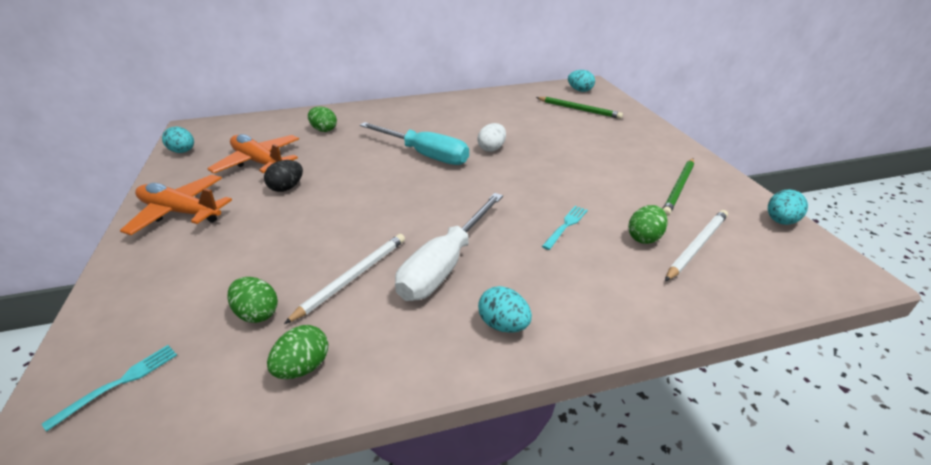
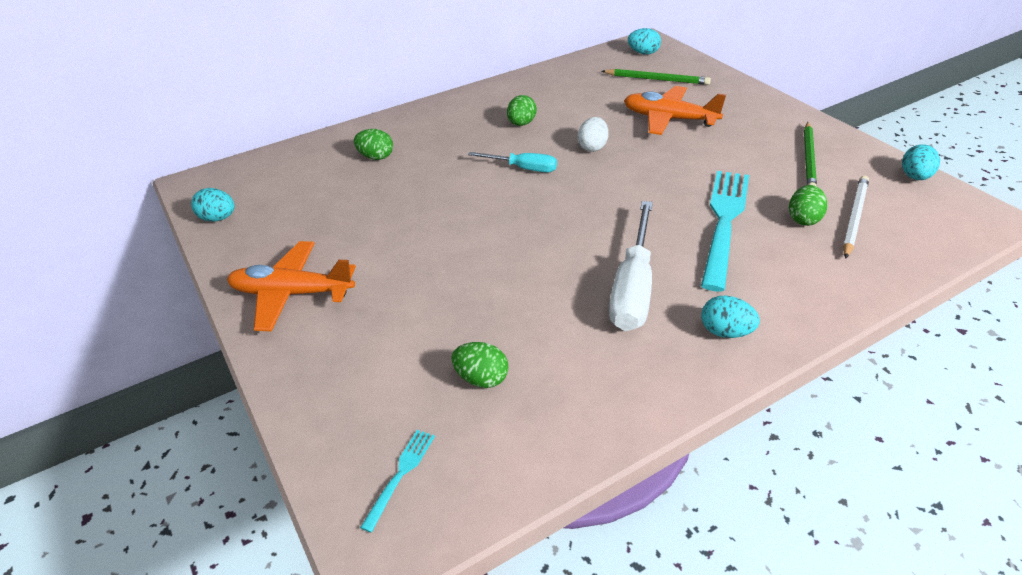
camera: 15 degrees left, 5 degrees up
(259, 162) = (331, 214): orange plane -> orange plane (669, 119)
(287, 188) = (394, 239): black egg -> none
(303, 367) = (569, 415): green egg -> green egg (521, 124)
(352, 277) = (549, 321): white pencil -> none
(425, 155) = (523, 168): turquoise screwdriver -> turquoise screwdriver, size x0.58
(566, 225) = (724, 222): turquoise fork -> turquoise fork, size x2.27

